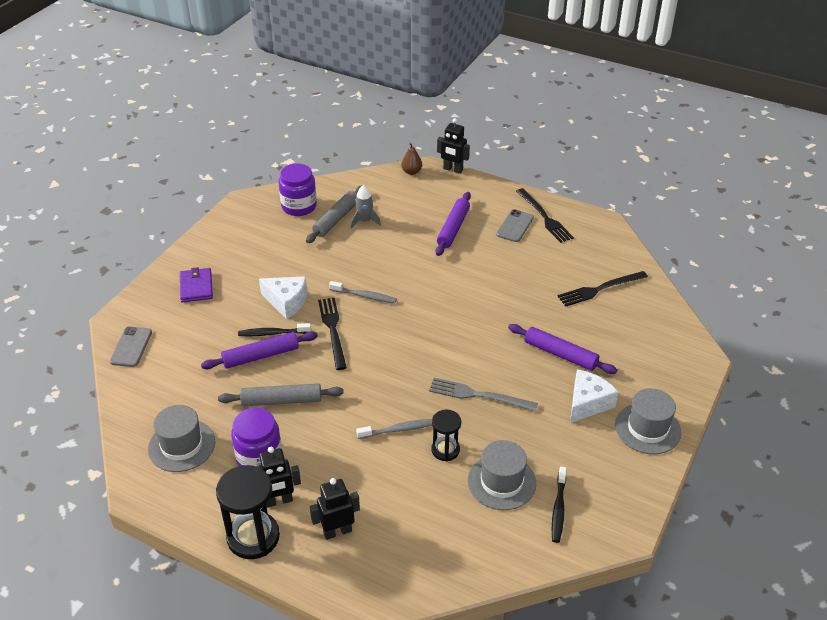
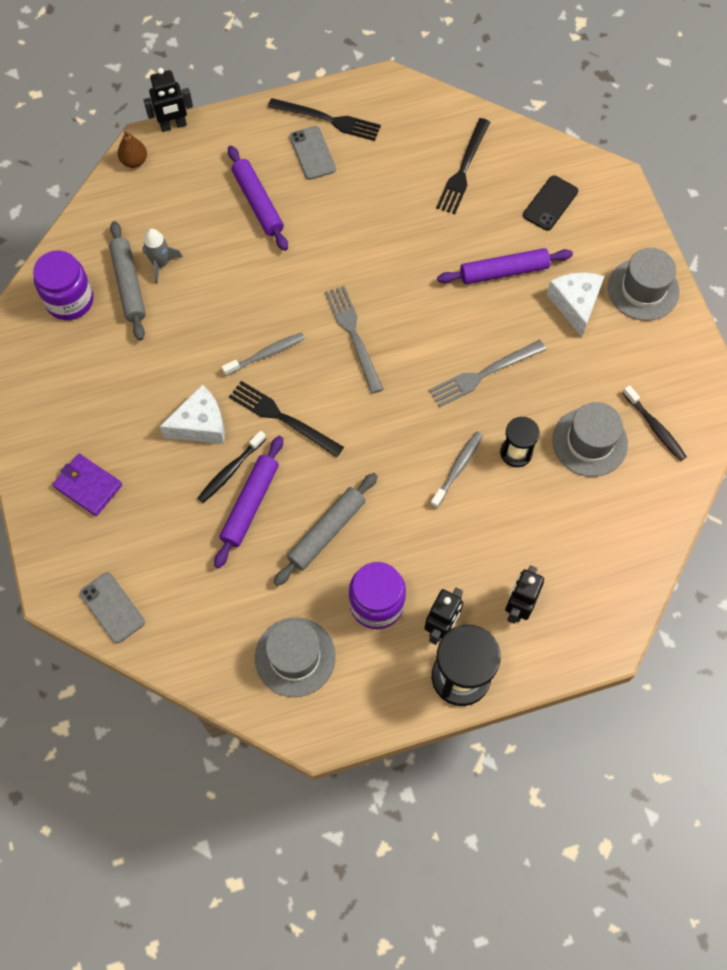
camera: 45 degrees left, 25 degrees up
(425, 321) = (353, 335): none -> grey fork
(638, 341) = (550, 203): none -> black phone

